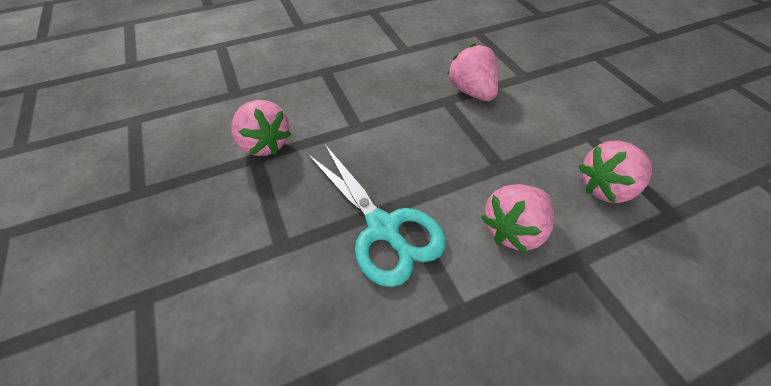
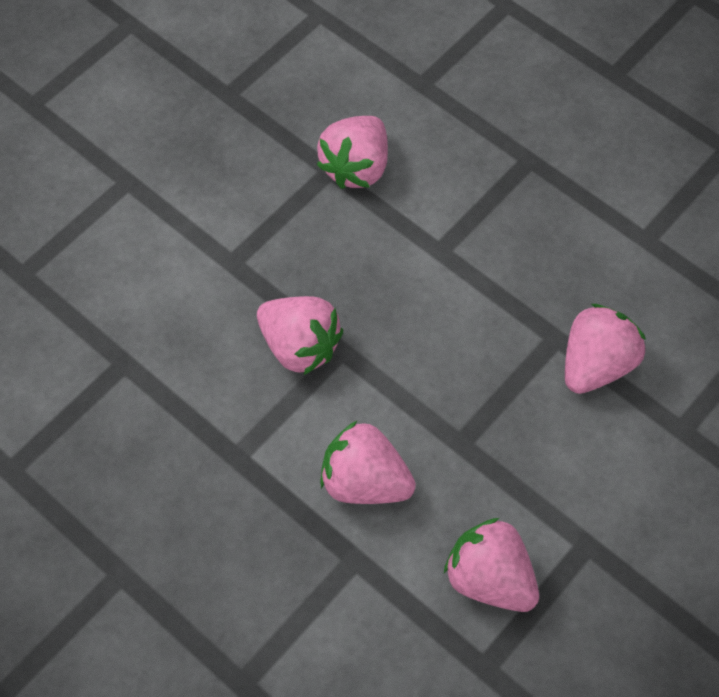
camera: 65 degrees right, 10 degrees up
(383, 228) = (300, 346): turquoise scissors -> pink strawberry

